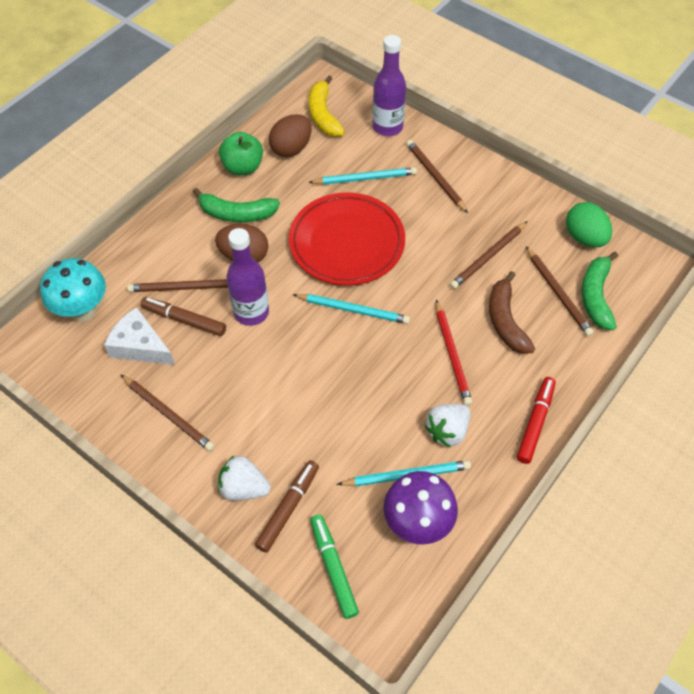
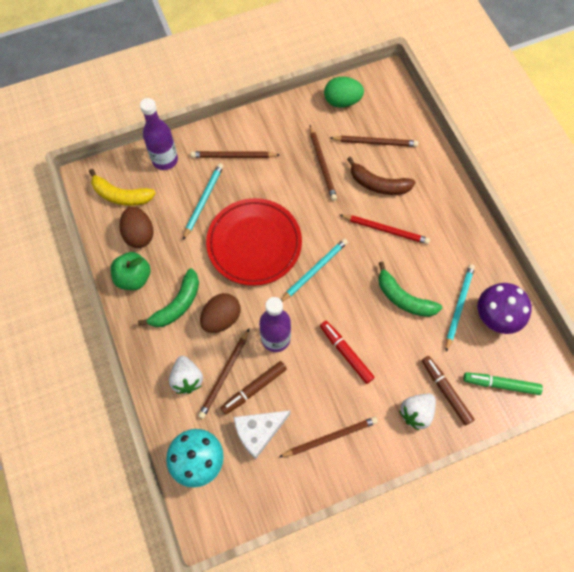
camera: 60 degrees left, 10 degrees up
(447, 431) = (440, 265): white strawberry -> white strawberry (187, 379)
(535, 423) = (461, 212): red marker -> red marker (346, 353)
(596, 296) = (390, 123): green banana -> green banana (403, 298)

